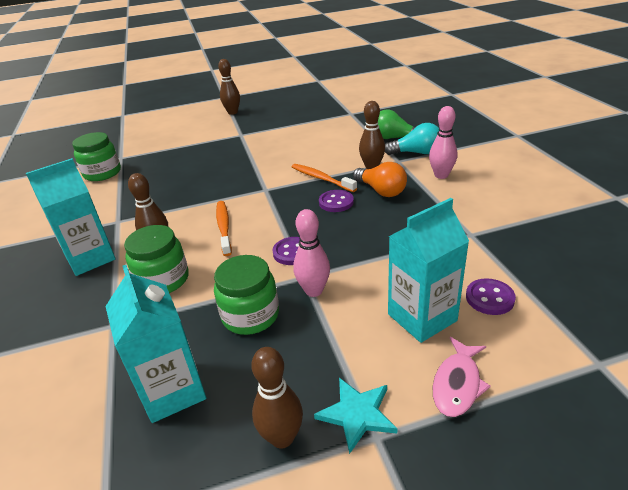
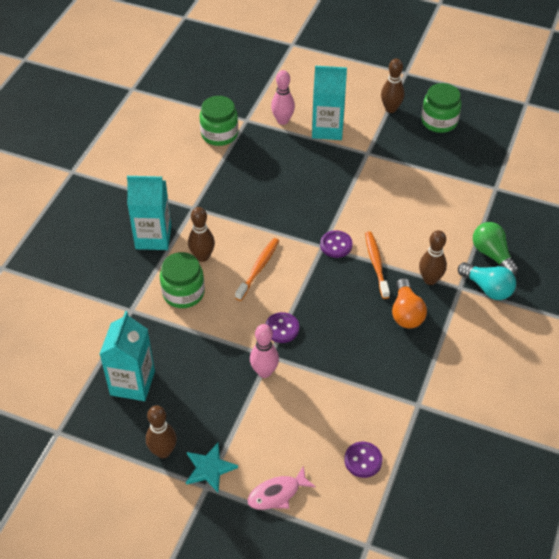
camera: 35 degrees right, 15 degrees up
(250, 315) = (211, 362): green jar -> green jar (439, 121)
(336, 202) = (359, 300): purple button -> purple button (336, 245)
(422, 317) = (306, 441): turquoise carton -> turquoise carton (327, 129)
(441, 175) = (473, 330): pink bowling pin -> pink bowling pin (282, 120)

